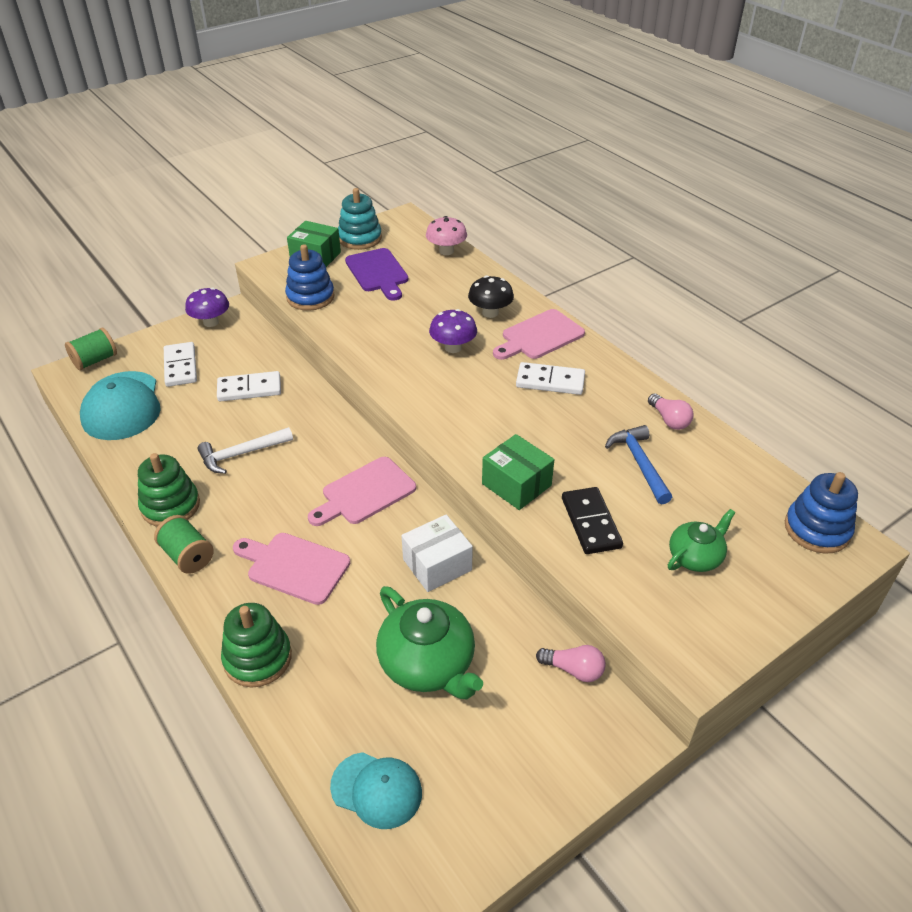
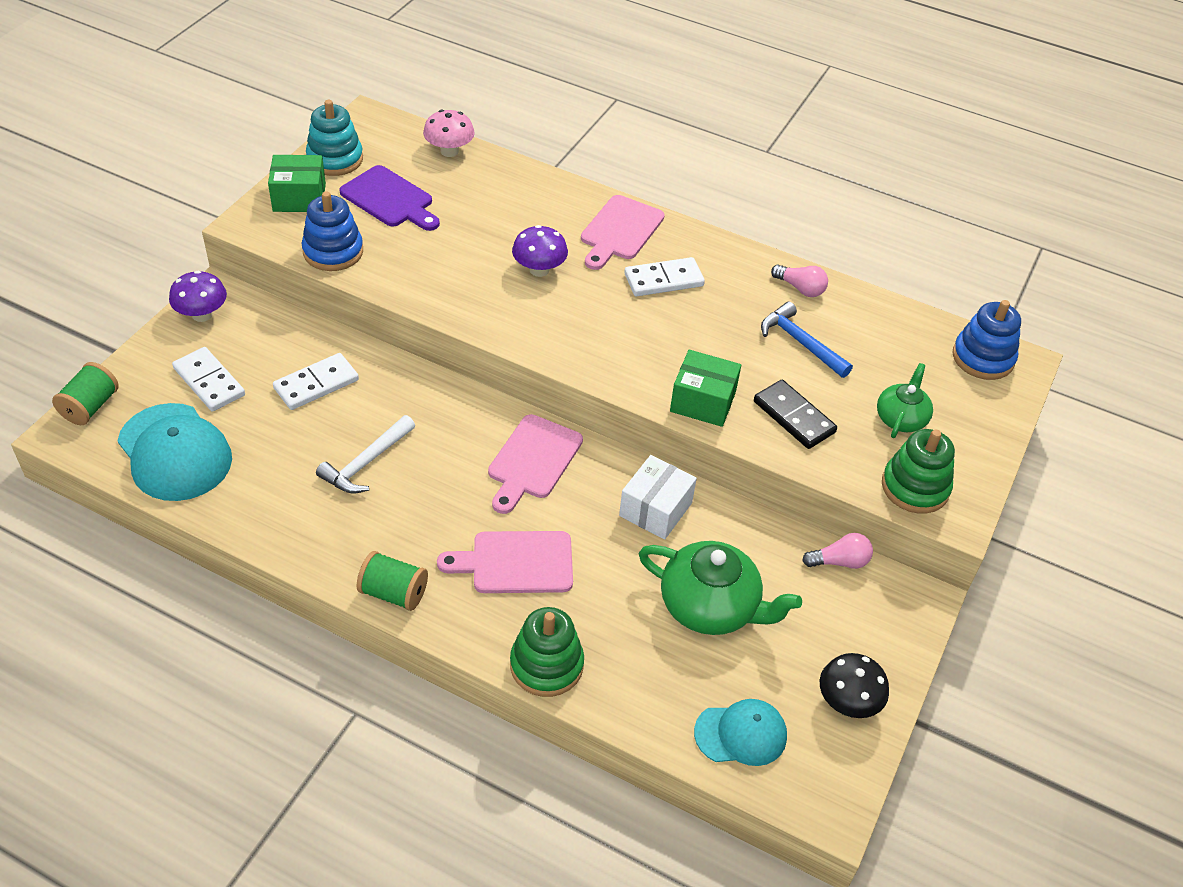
camera: 30 degrees left, 5 degrees up
(170, 506) = (331, 547): green stacking toy -> green stacking toy (915, 487)
(490, 313) = (550, 217): black mushroom -> black mushroom (847, 702)

